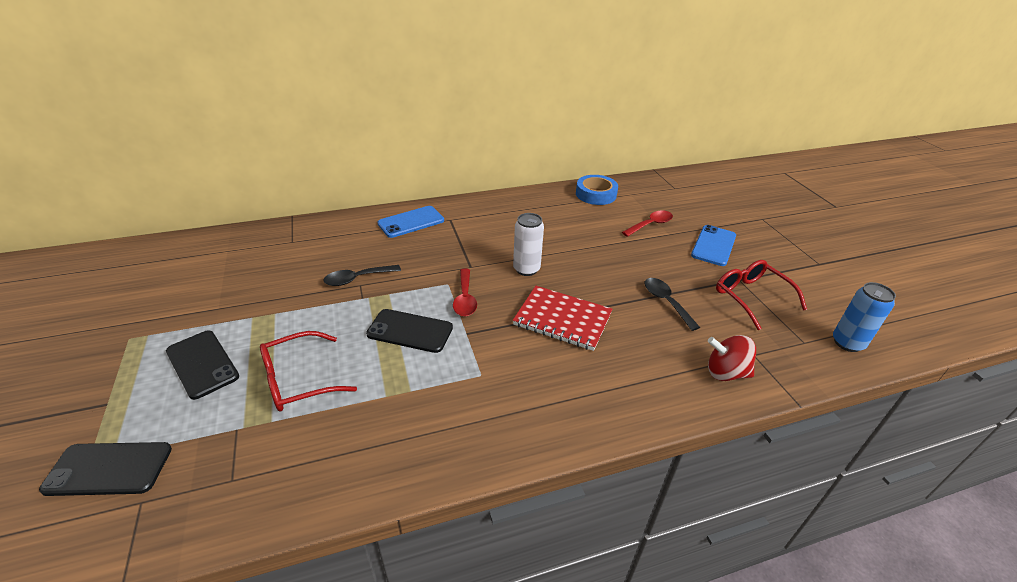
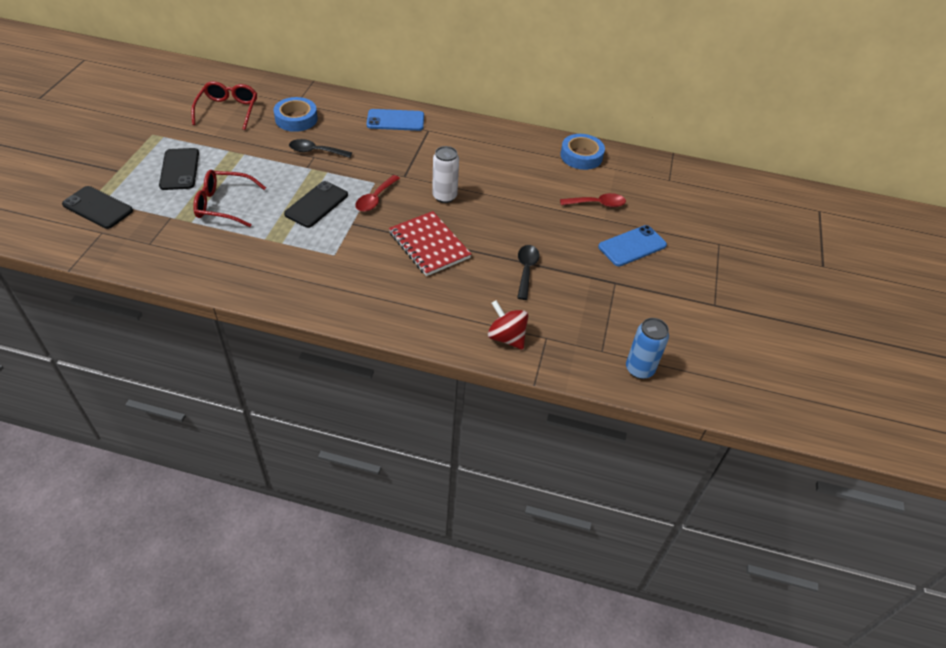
camera: 30 degrees right, 10 degrees up
(306, 256) = (296, 119): none -> blue tape
(410, 331) = (316, 204): black phone -> black phone turned 75 degrees clockwise
(751, 297) = (605, 300): red glasses -> red glasses (228, 110)

